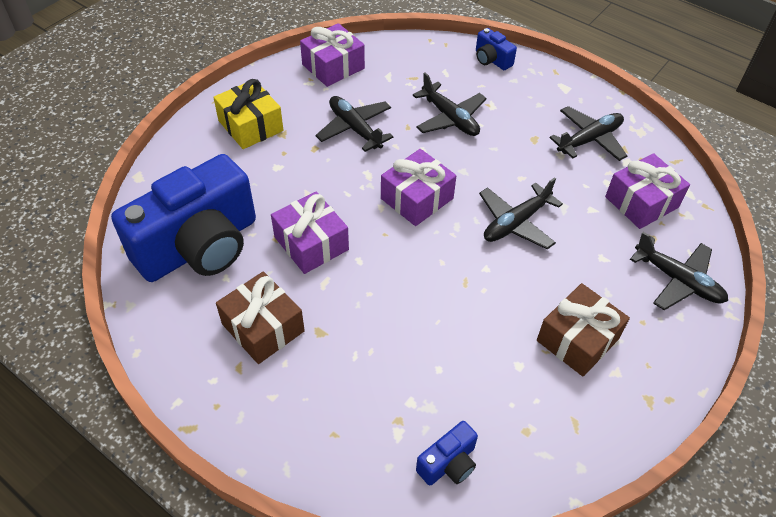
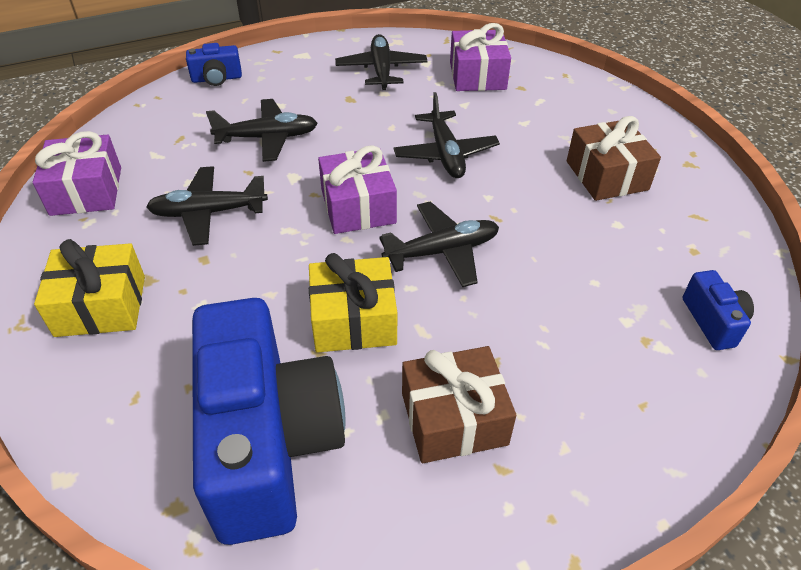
camera: 60 degrees left, 5 degrees down
(311, 243) = (353, 320): purple gift -> yellow gift
(678, 280) = (574, 95): black plane -> black plane (442, 251)

